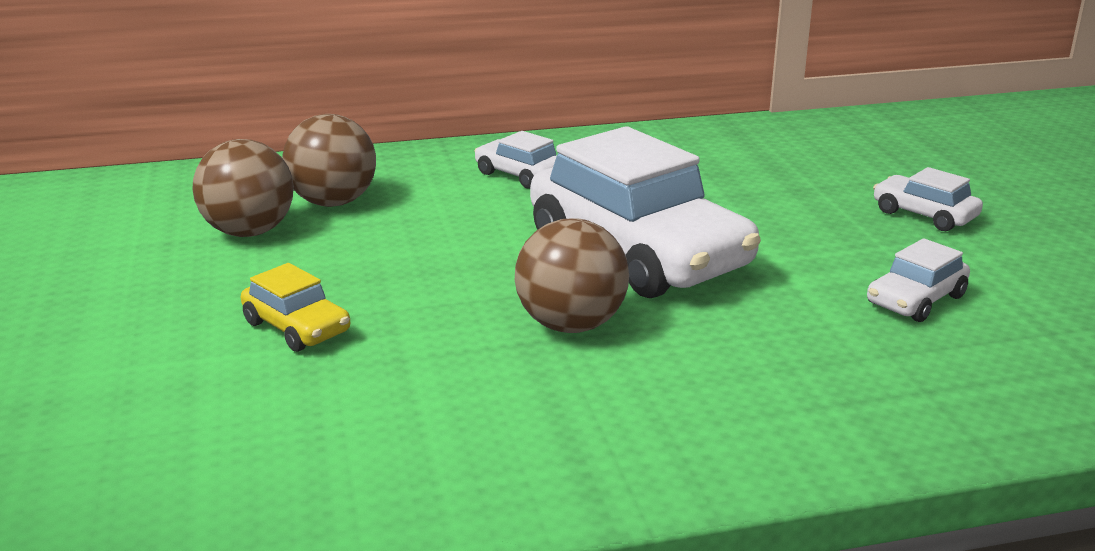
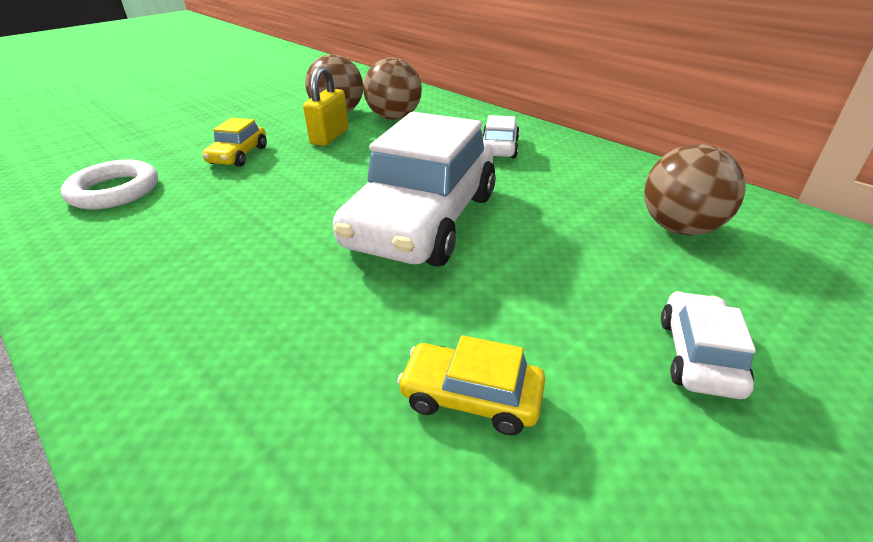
camera: 60 degrees right, 10 degrees up
(287, 441) = (114, 191): none -> white ring
(332, 254) = (330, 137): none -> yellow padlock
(571, 325) = (289, 227): brown ball -> brown ball (679, 228)
(916, 300) = (471, 397): white car -> yellow car

